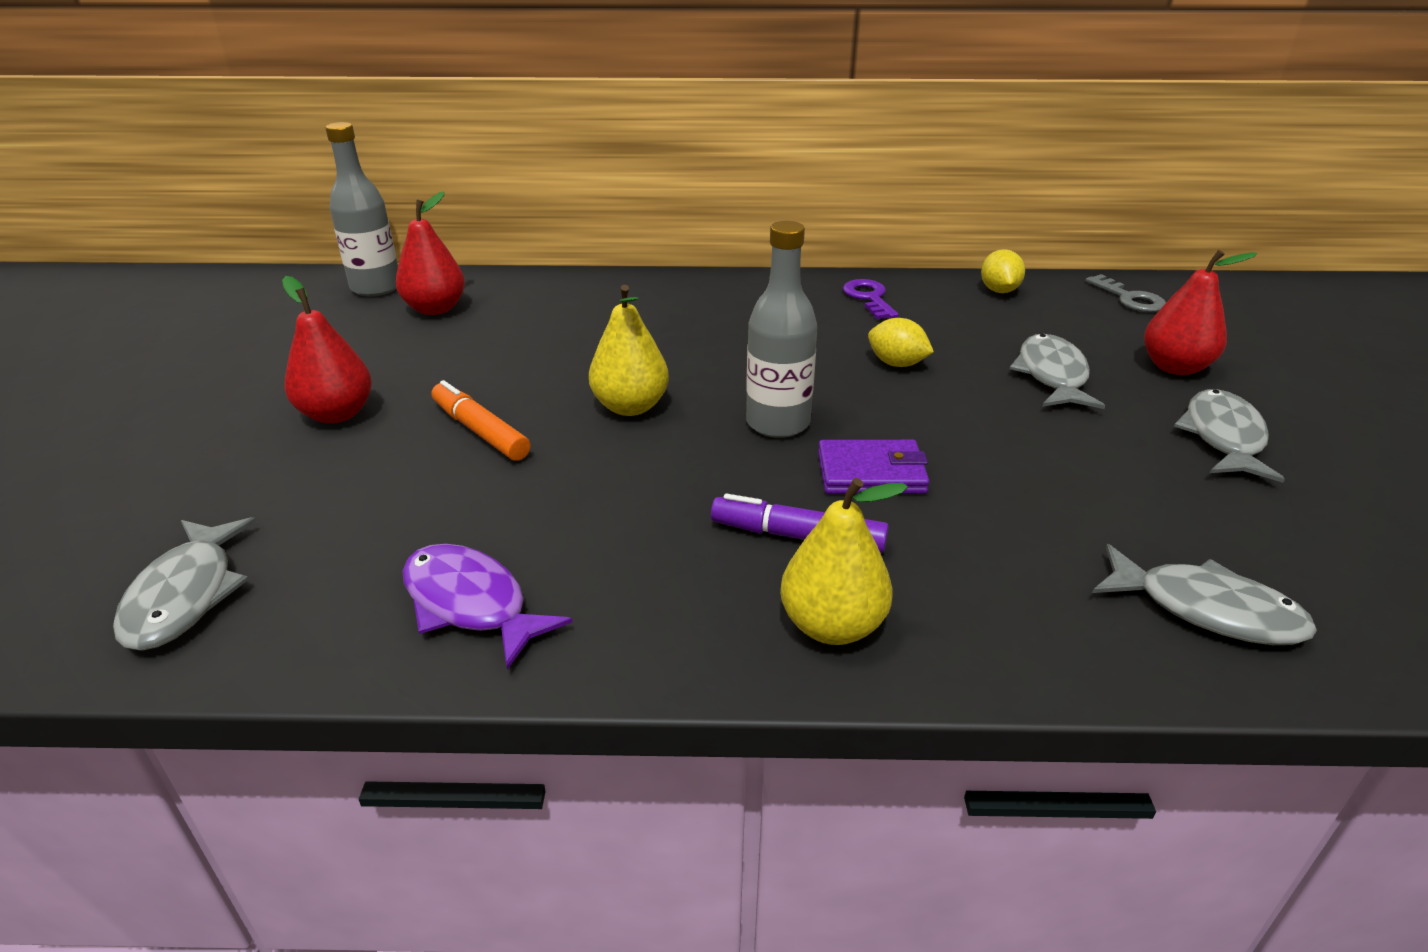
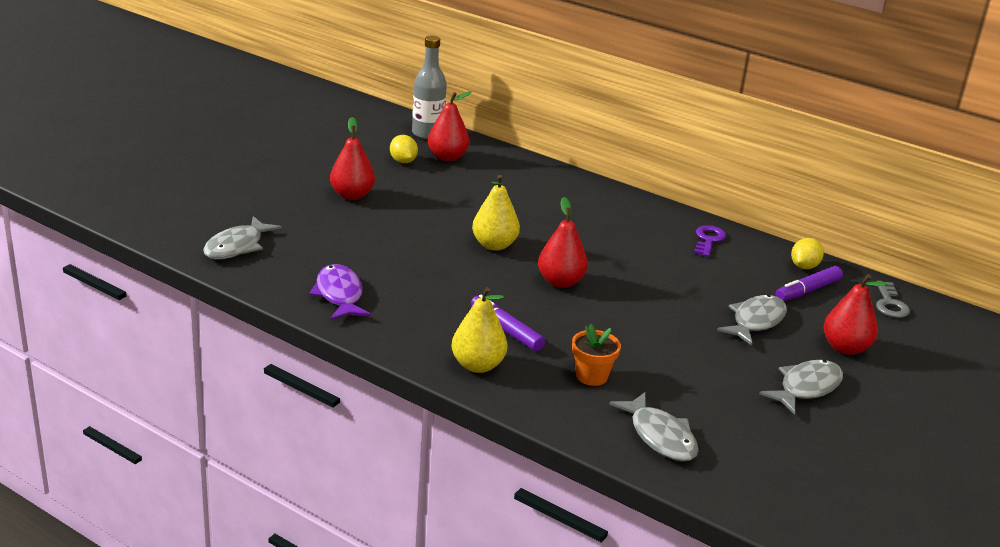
camera: 30 degrees right, 5 degrees down
(480, 431) = (409, 228): orange marker -> none
(778, 423) = (560, 282): grey bottle -> red pear
(871, 473) = (578, 321): purple wallet -> none
(896, 364) = (669, 280): yellow lemon -> yellow lemon (403, 161)
(997, 554) = (591, 376): none -> orange flower pot
(1042, 316) = (807, 291): none -> purple marker

